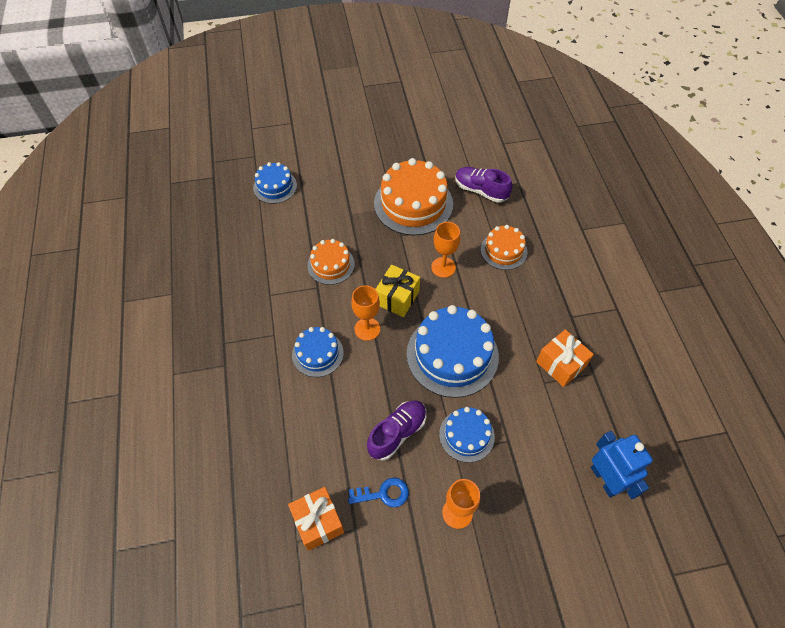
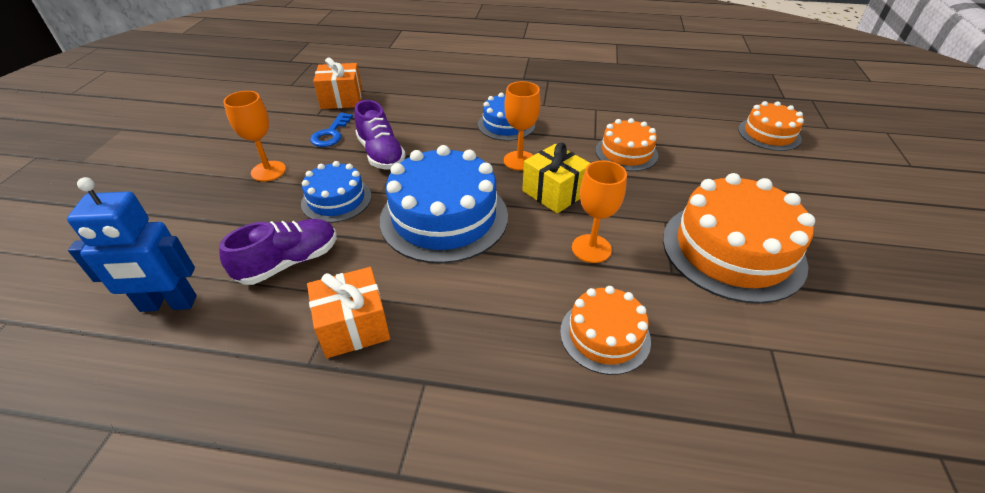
camera: 110 degrees right, 15 degrees down
(275, 186) = (769, 134): blue cake -> orange cake
(481, 191) = (766, 353): purple shoe -> purple shoe (289, 262)

